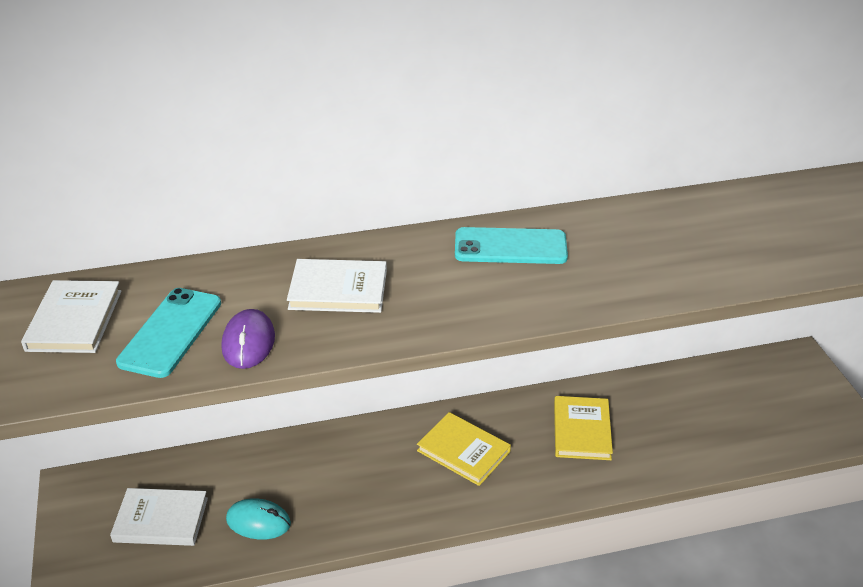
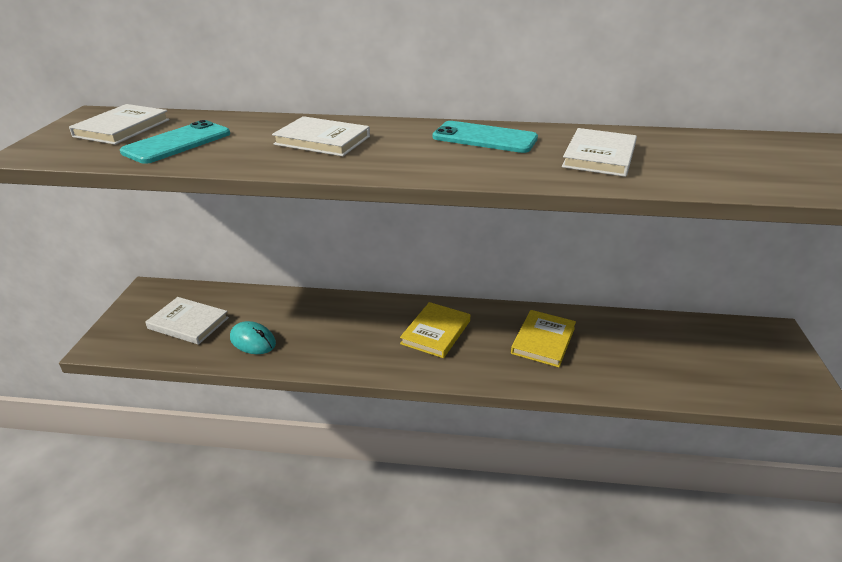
camera: 20 degrees right, 5 degrees down
(248, 342) = (225, 156): purple mouse -> none
(463, 451) = (435, 332): yellow book -> yellow book turned 60 degrees clockwise
(638, 253) = (599, 156): none -> white book

